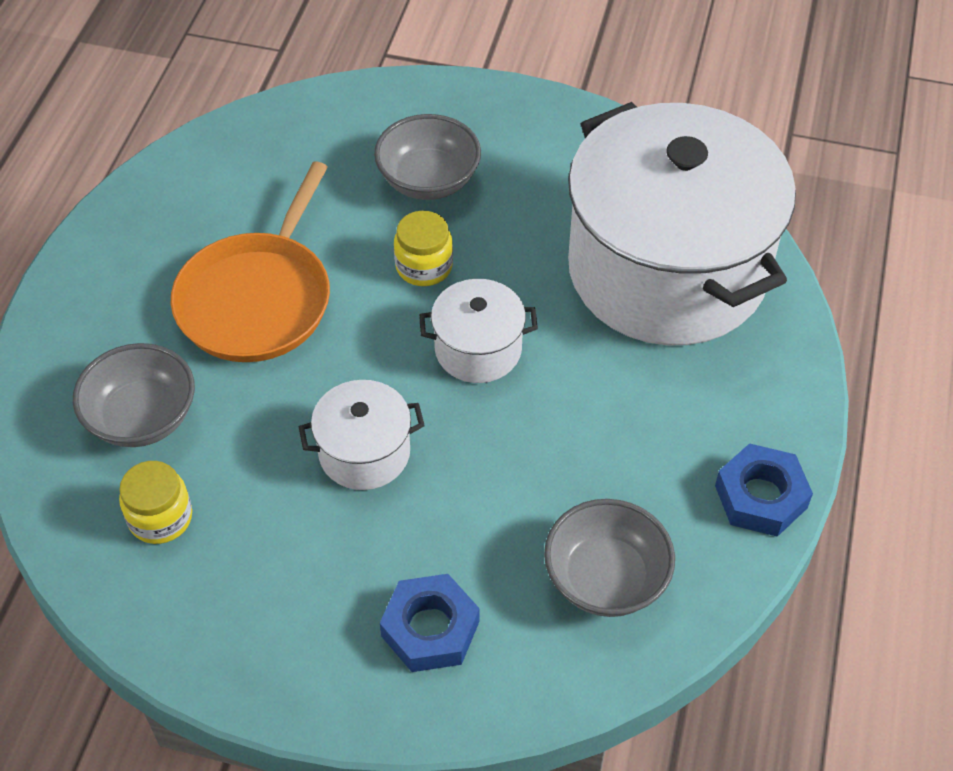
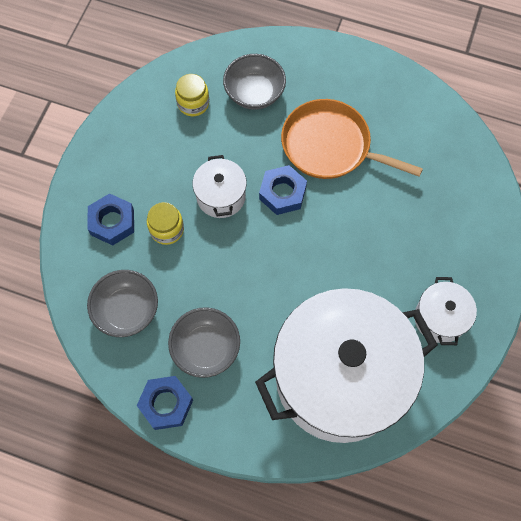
camera: 95 degrees right, 15 degrees up
(353, 361) = (282, 193): none -> blue nut
(424, 266) = (350, 234): yellow jar -> yellow jar (167, 229)
(428, 180) = (421, 241): grey bowl -> grey bowl (206, 348)
(478, 349) = (285, 259): white pot -> white pot (440, 318)

